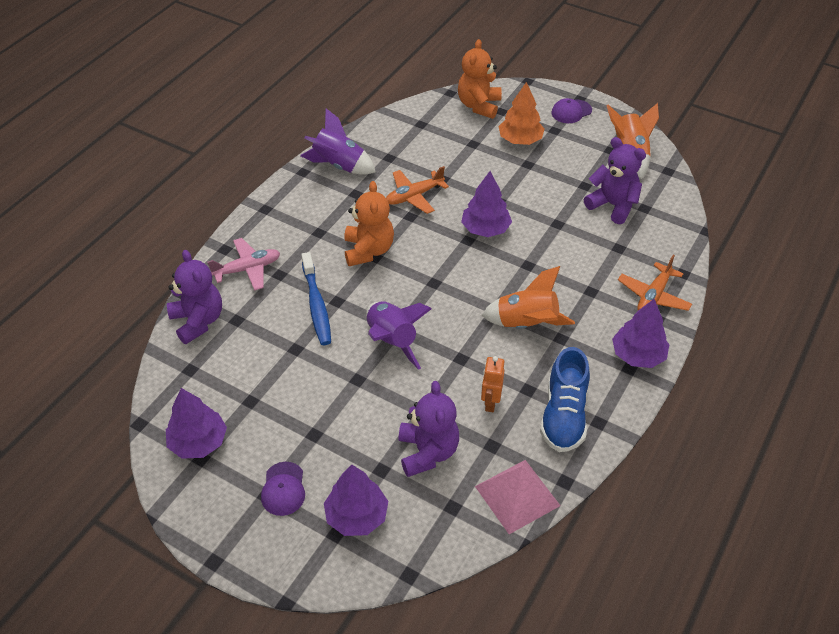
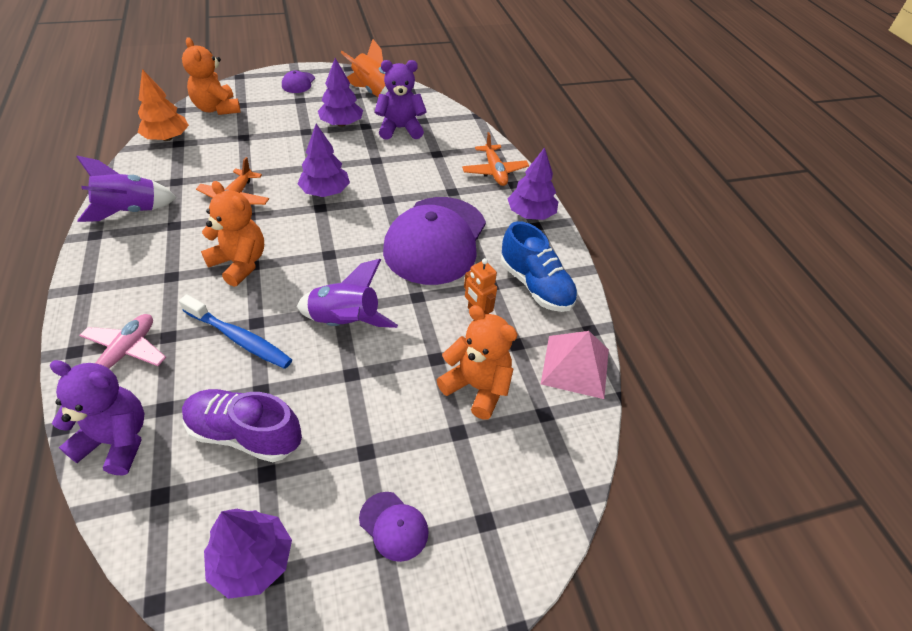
camera: 50 degrees left, 0 degrees up
(261, 369) = (245, 434): none -> purple shoe
(356, 516) = (484, 489): purple tree -> purple tree (341, 124)
(427, 452) = (477, 387): purple teddy bear -> orange teddy bear
(520, 140) = (280, 118): orange tree -> orange tree (167, 138)
(526, 324) = (435, 240): orange rocket -> purple cap

